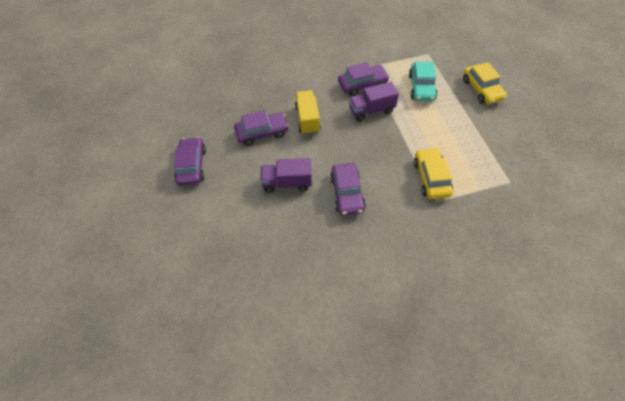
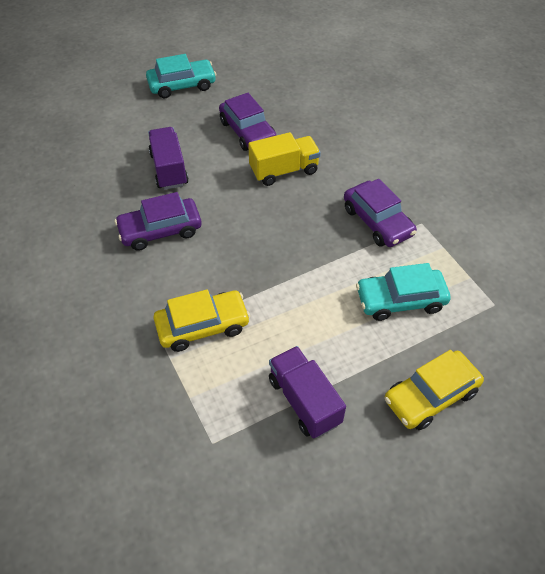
camera: 75 degrees right, 5 degrees down
(192, 166) = (182, 85): purple car -> turquoise car
(371, 110) = (323, 239): purple truck -> purple truck (304, 401)

